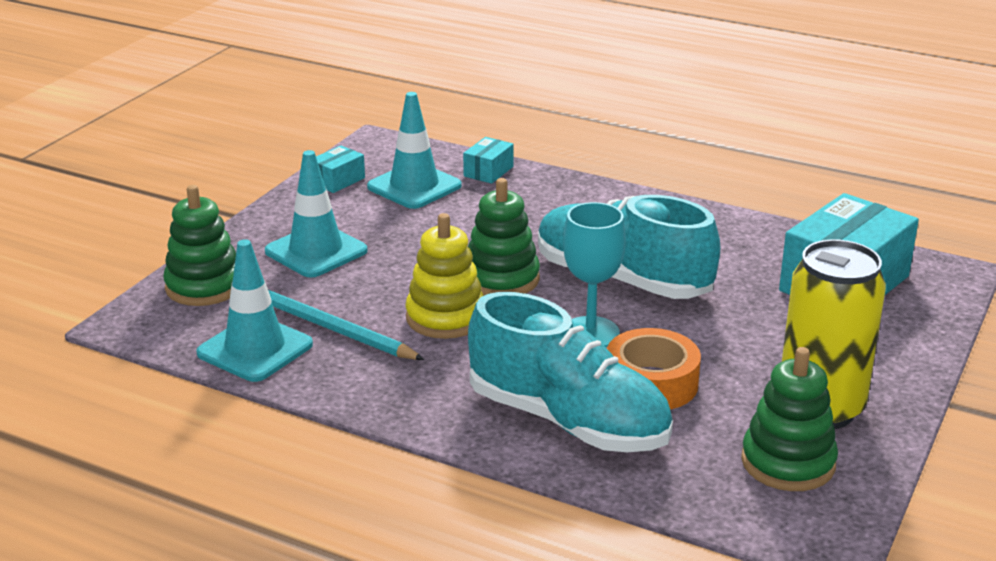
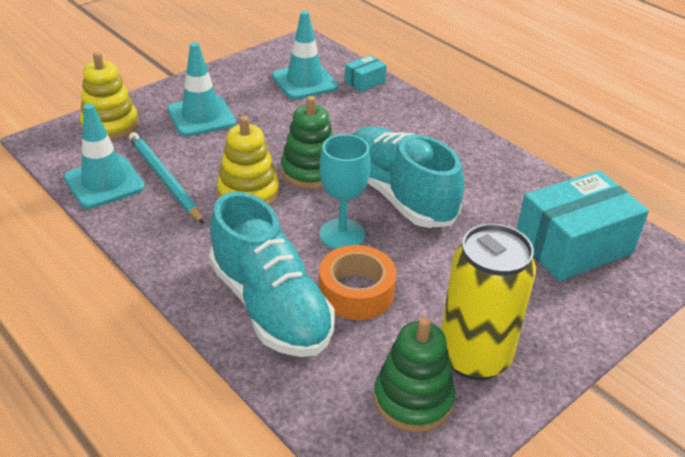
camera: 20 degrees right, 10 degrees up
(204, 286) = (110, 125): green stacking toy -> yellow stacking toy
(337, 180) = (256, 65): turquoise box -> none

